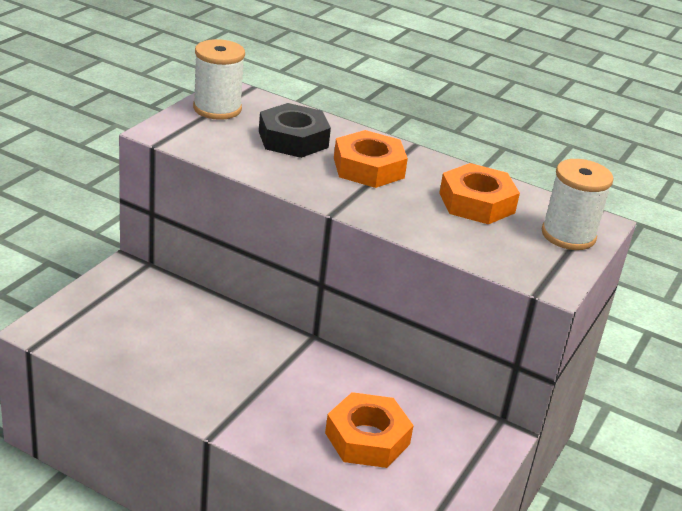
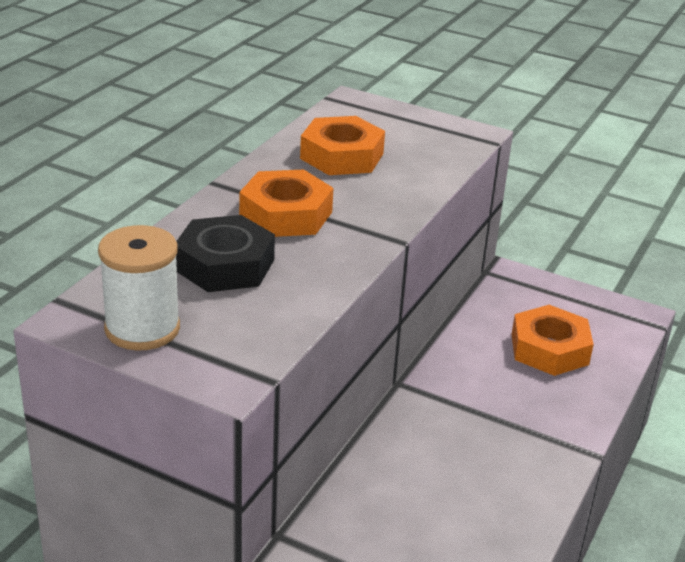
camera: 90 degrees left, 0 degrees up
(568, 235) = (385, 117): white spool -> none

